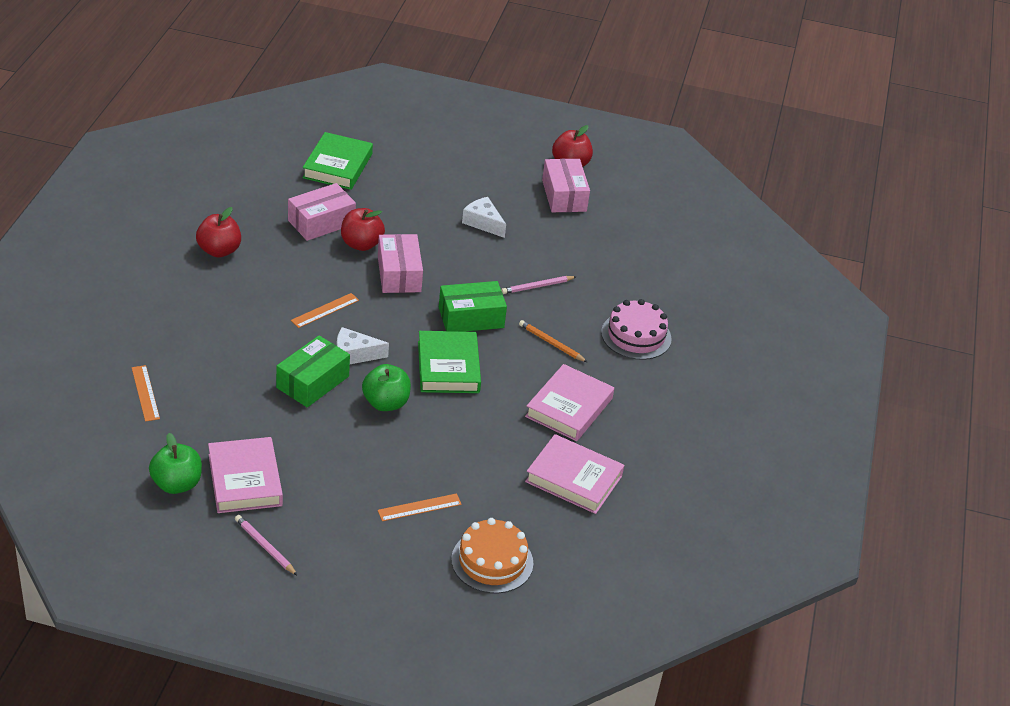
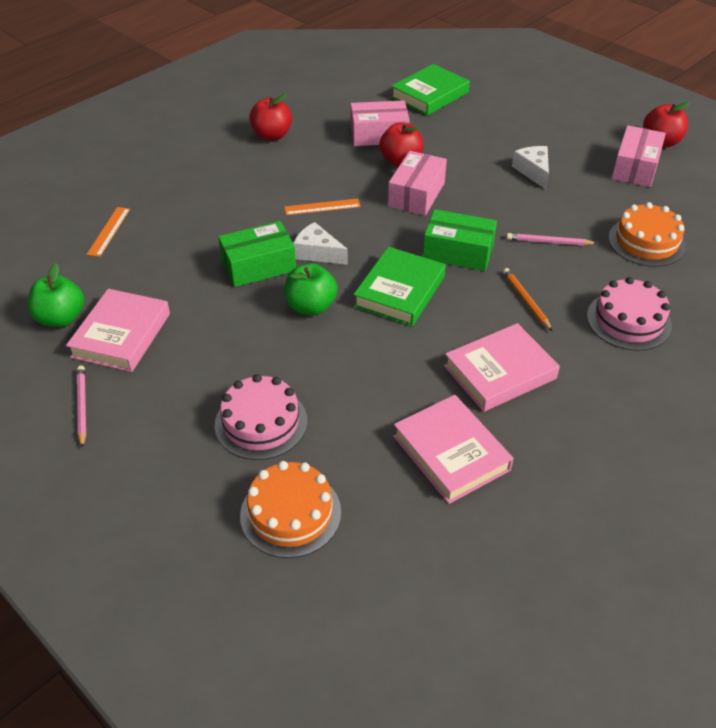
camera: 35 degrees right, 5 degrees up
(419, 507) = (261, 422): orange ruler -> pink cake
(611, 264) = (646, 242): none -> orange cake

